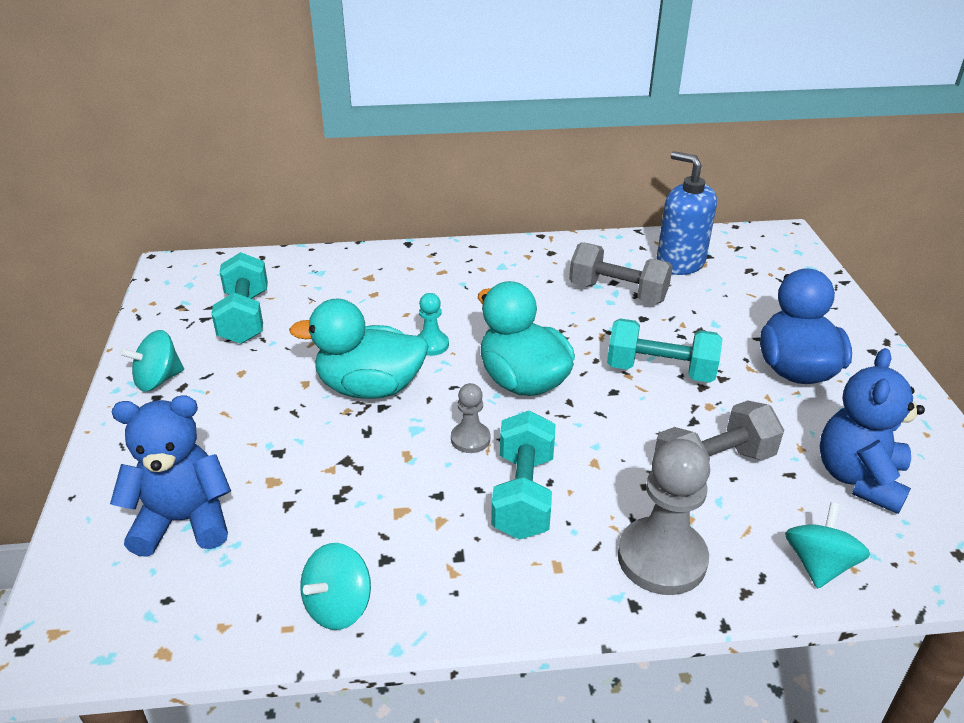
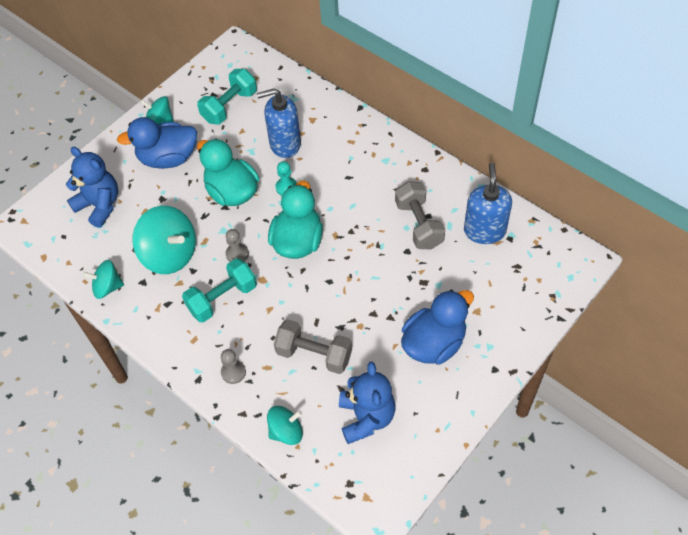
camera: 50 degrees right, 20 degrees up
(227, 408) = (168, 158): none -> blue duck
(369, 312) = (285, 144): none -> blue soap dispenser
(379, 500) = (170, 254): none -> turquoise spinning top
(660, 371) = (367, 288): turquoise dumbbell -> none
(662, 558) = (233, 372): grey pawn -> grey pawn, size x0.52
(859, 478) = (366, 417): blue teddy bear -> blue teddy bear turned 105 degrees clockwise

